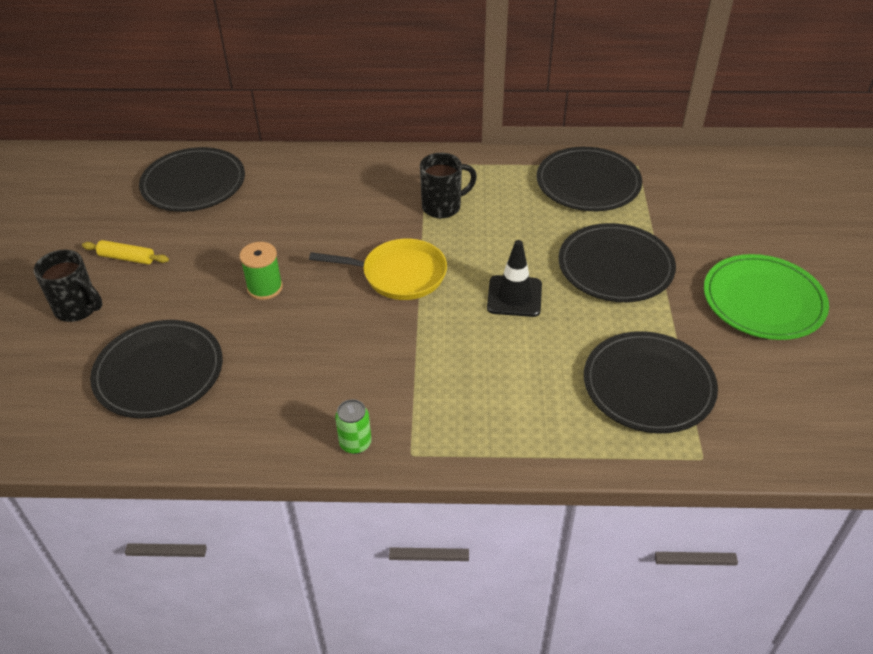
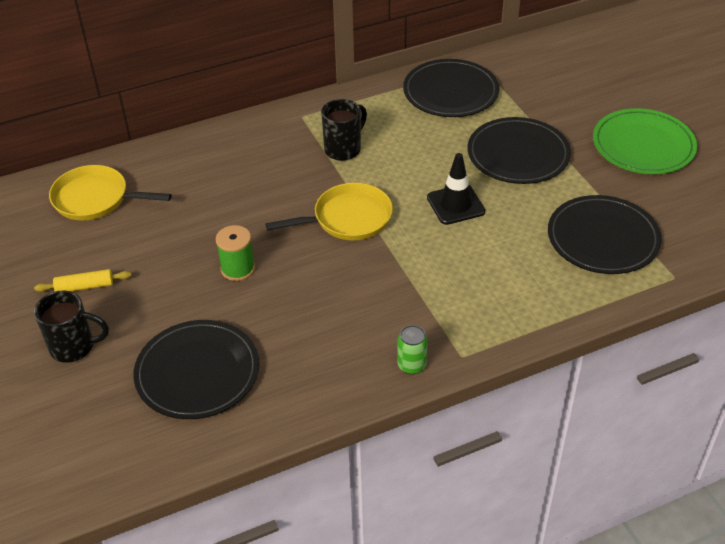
camera: 25 degrees left, 0 degrees up
(193, 183) = (95, 199): black plate -> yellow pan

